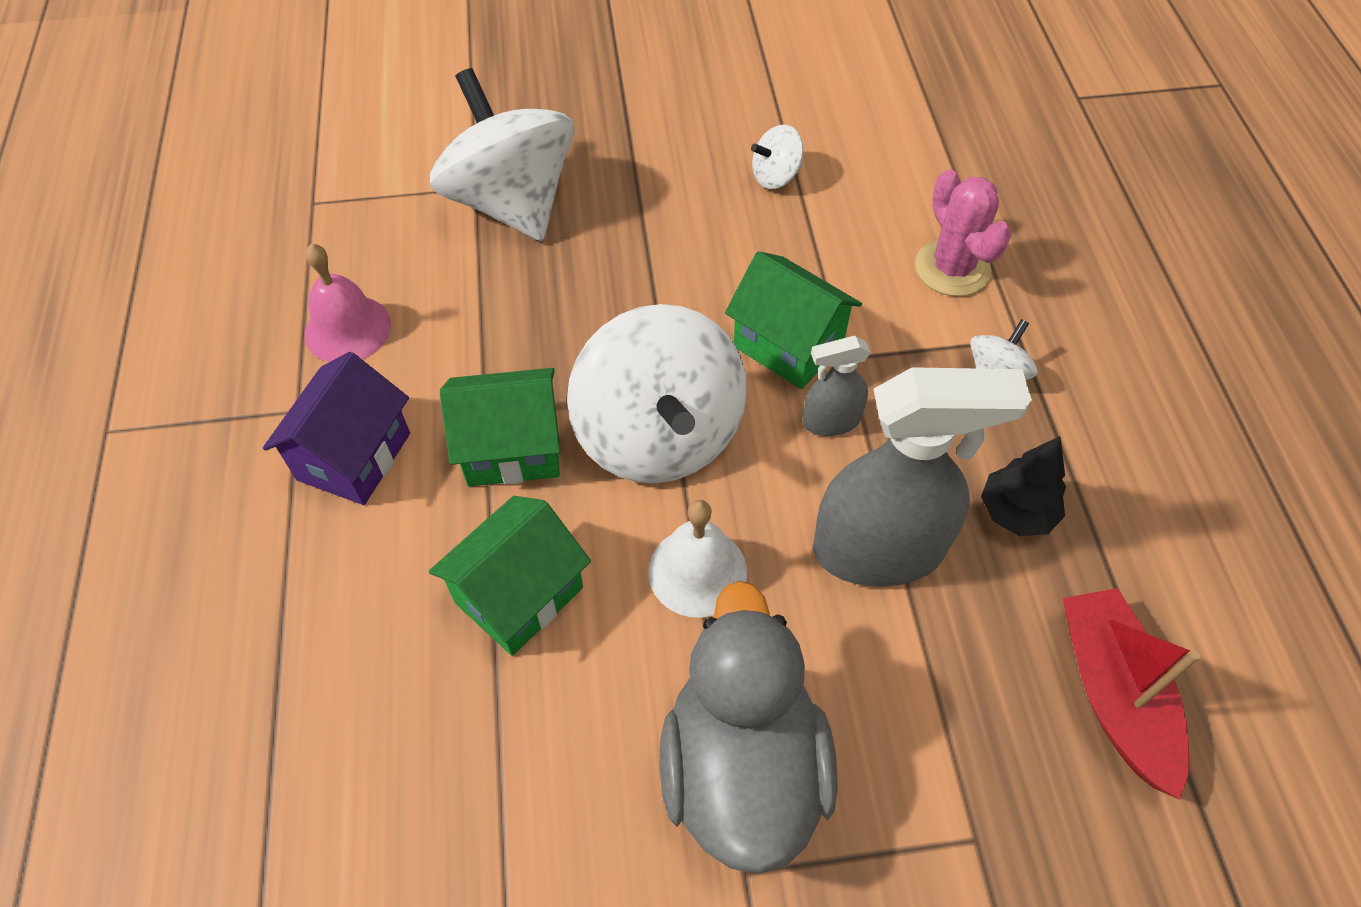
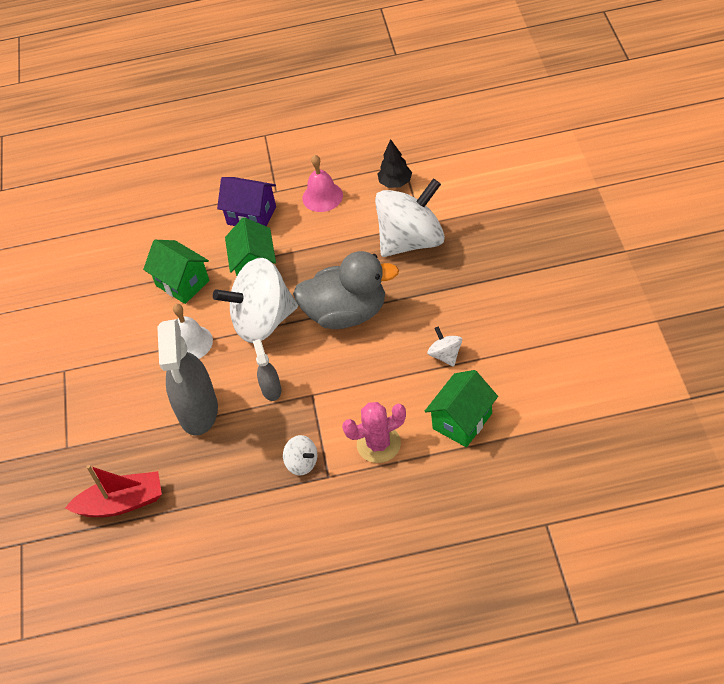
camera: 95 degrees right, 5 degrees down
(742, 768) = (103, 366): grey duck -> grey duck (346, 313)
(788, 345) = (319, 369): green house -> green house (462, 421)
(1016, 512) = (217, 469): black tree -> black tree (395, 183)

